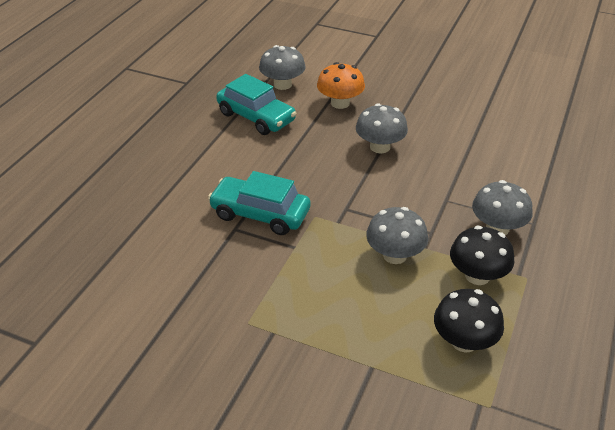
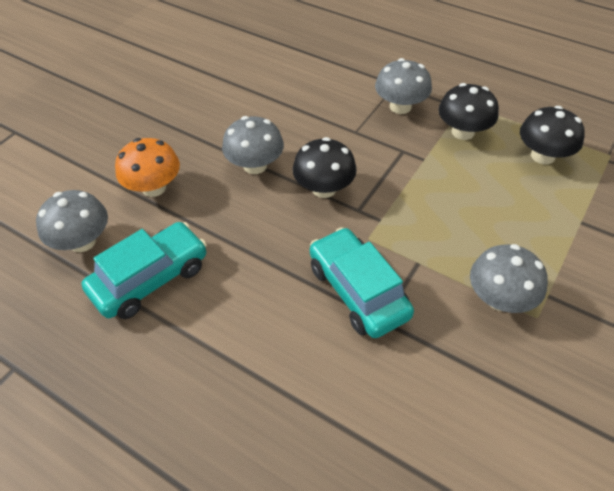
camera: 80 degrees left, 10 degrees up
(260, 214) = (358, 291): turquoise car -> turquoise car turned 120 degrees clockwise
(365, 187) = (324, 188): none -> black mushroom
(394, 255) = (434, 182): grey mushroom -> grey mushroom (499, 298)

